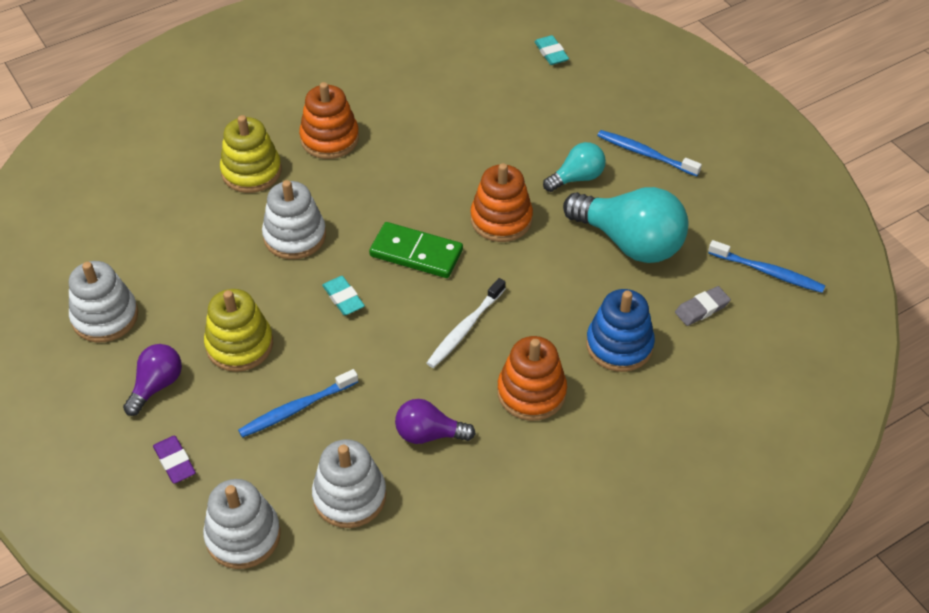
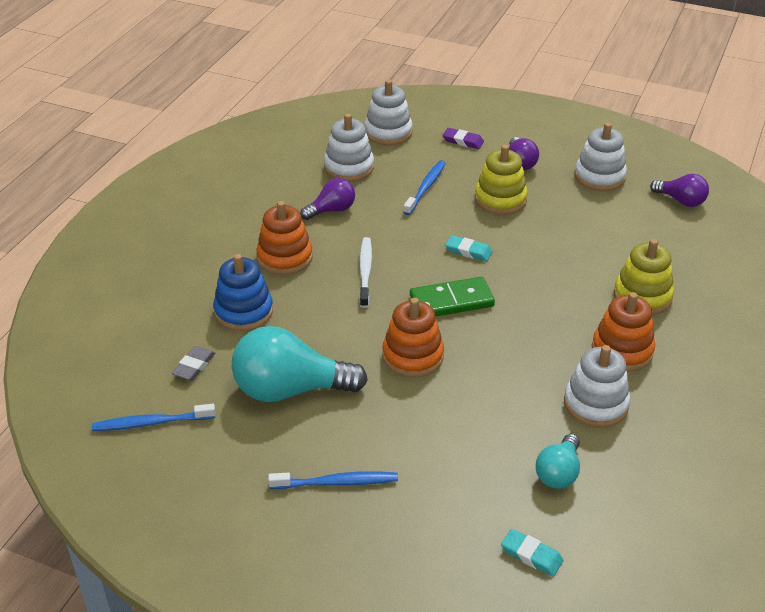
camera: 145 degrees right, 10 degrees down
(76, 243) = (681, 201): none -> purple light bulb
(295, 236) = (550, 270): white stacking toy -> white stacking toy (595, 404)
(577, 178) = (381, 424): turquoise light bulb -> turquoise light bulb (558, 473)

